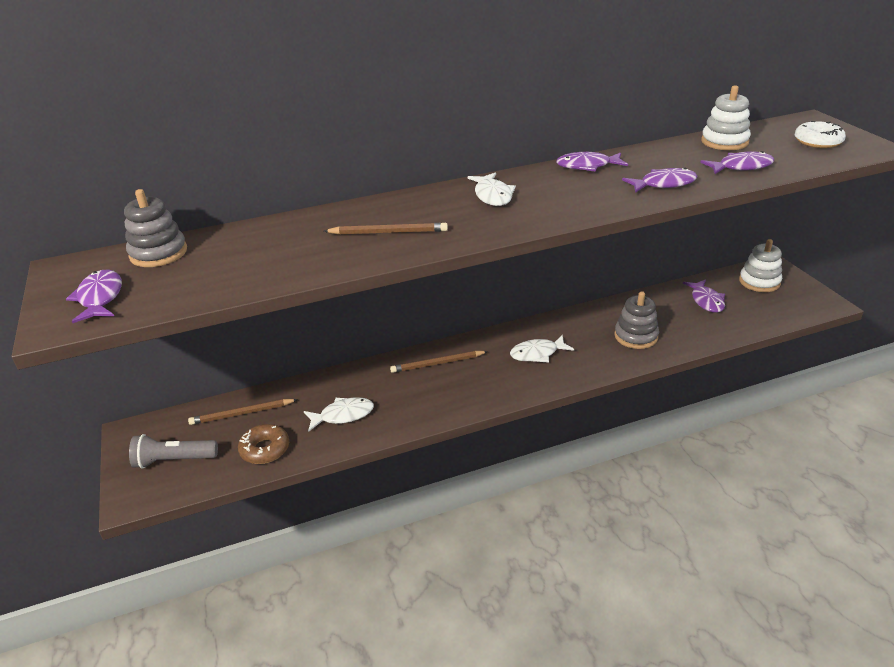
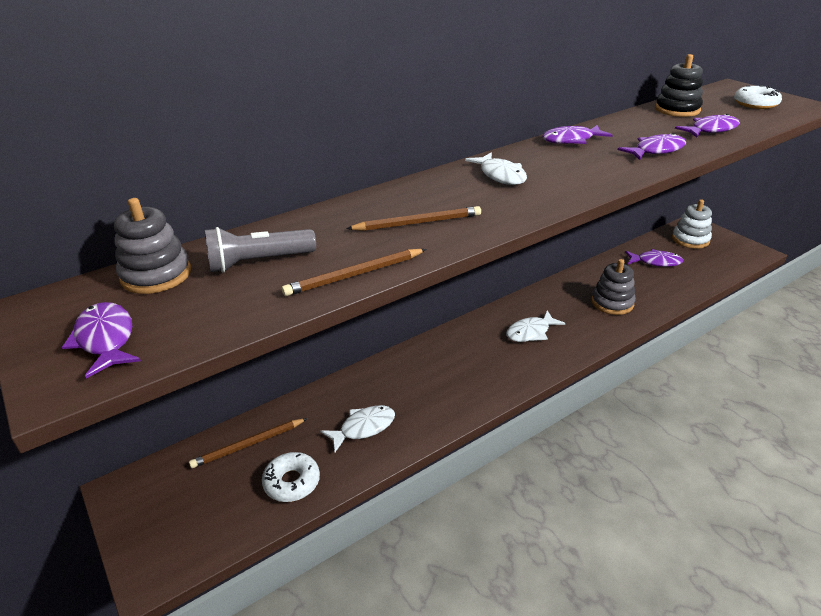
camera: 15 degrees left, 0 degrees up
(174, 460) = (187, 515): grey flashlight -> grey flashlight (258, 262)
(265, 449) = (292, 482): brown donut -> white donut
(437, 363) = (438, 356): brown pencil -> brown pencil (355, 275)
(706, 301) = (655, 262): purple fish -> purple fish turned 60 degrees counterclockwise
(724, 142) = (677, 110): white stacking toy -> black stacking toy

